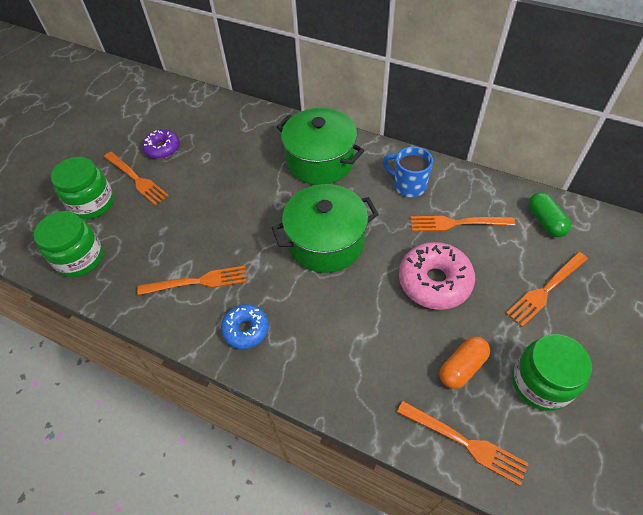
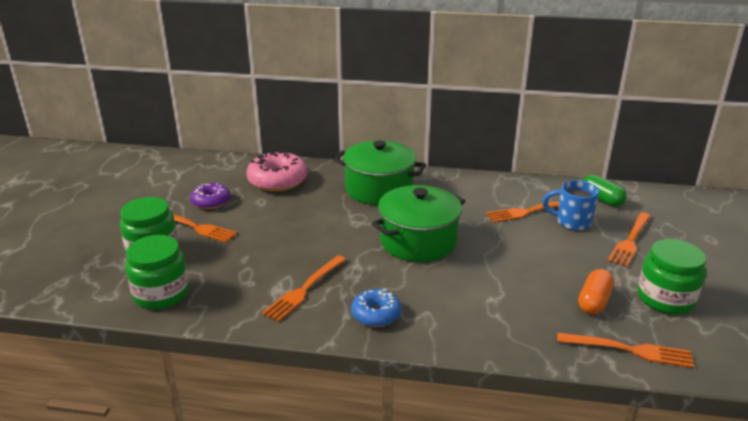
camera: 20 degrees left, 25 degrees down
(197, 282) = (304, 289): orange fork -> orange fork turned 150 degrees clockwise
(408, 185) = (471, 194): blue mug -> blue mug (571, 222)
(434, 281) = (534, 251): pink donut -> pink donut (277, 180)

